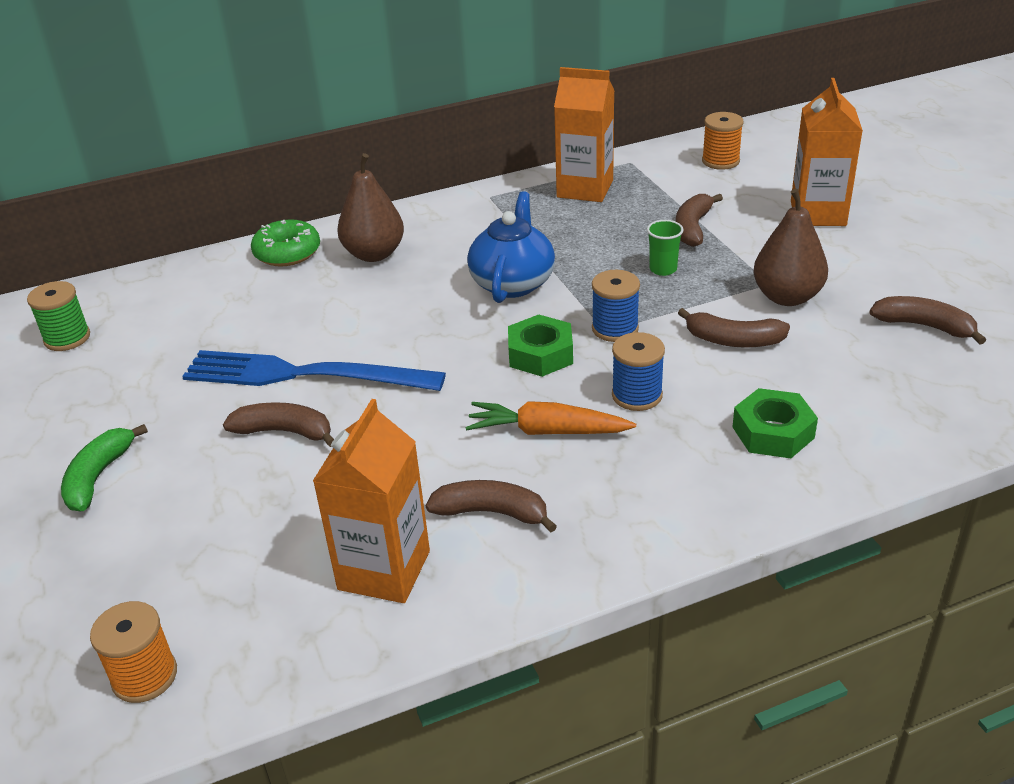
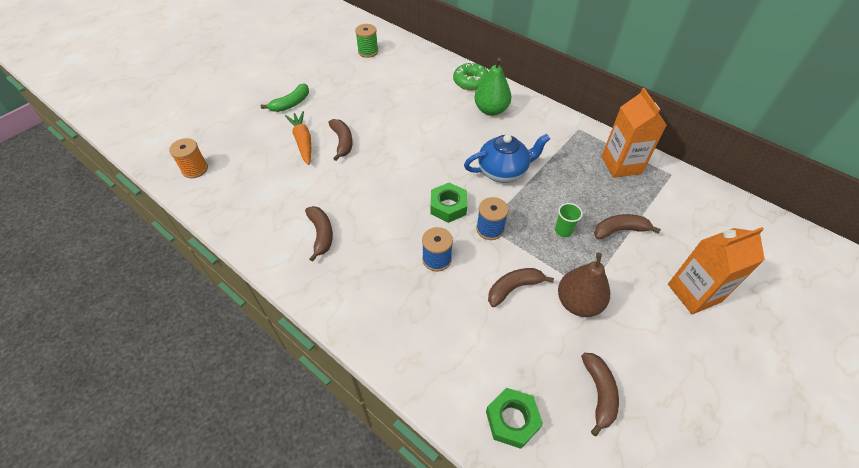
camera: 60 degrees right, 15 degrees up
(98, 477) = (291, 104): green banana -> green banana turned 150 degrees clockwise
(303, 374) = (383, 130): blue fork -> none
(374, 254) = (491, 110): brown pear -> green pear
(384, 570) = (271, 212): orange carton -> none
(547, 431) = (388, 232): orange carrot -> orange carrot (303, 141)
(720, 161) = (715, 218): orange spool -> none
(733, 340) = (513, 288): brown banana -> brown banana turned 75 degrees clockwise
(773, 432) = (438, 333): green nut -> green nut (512, 420)

